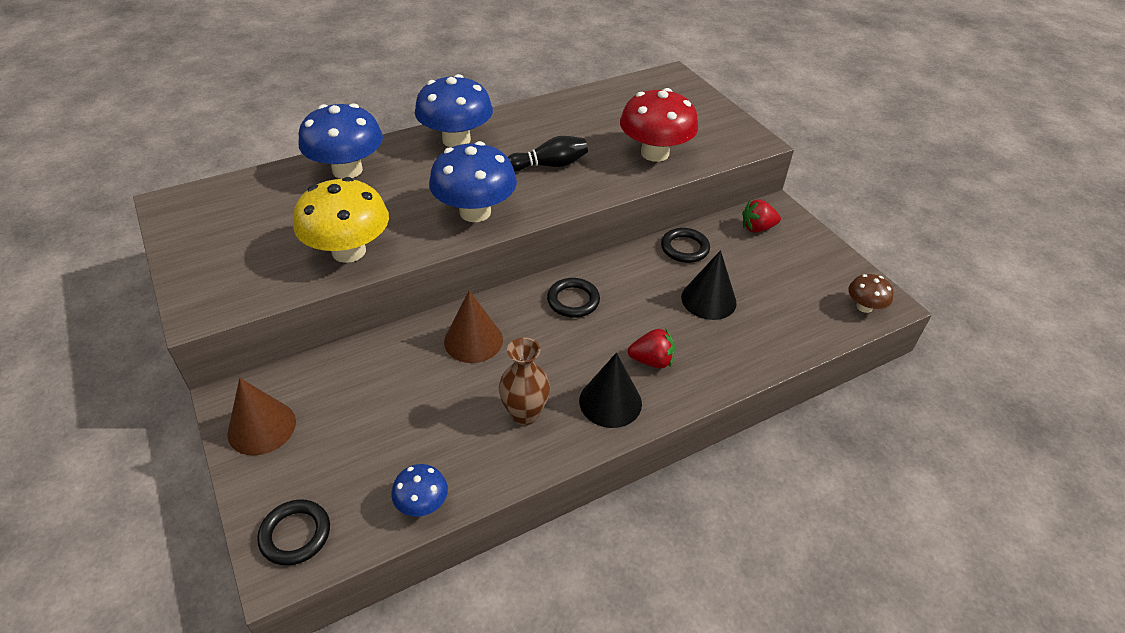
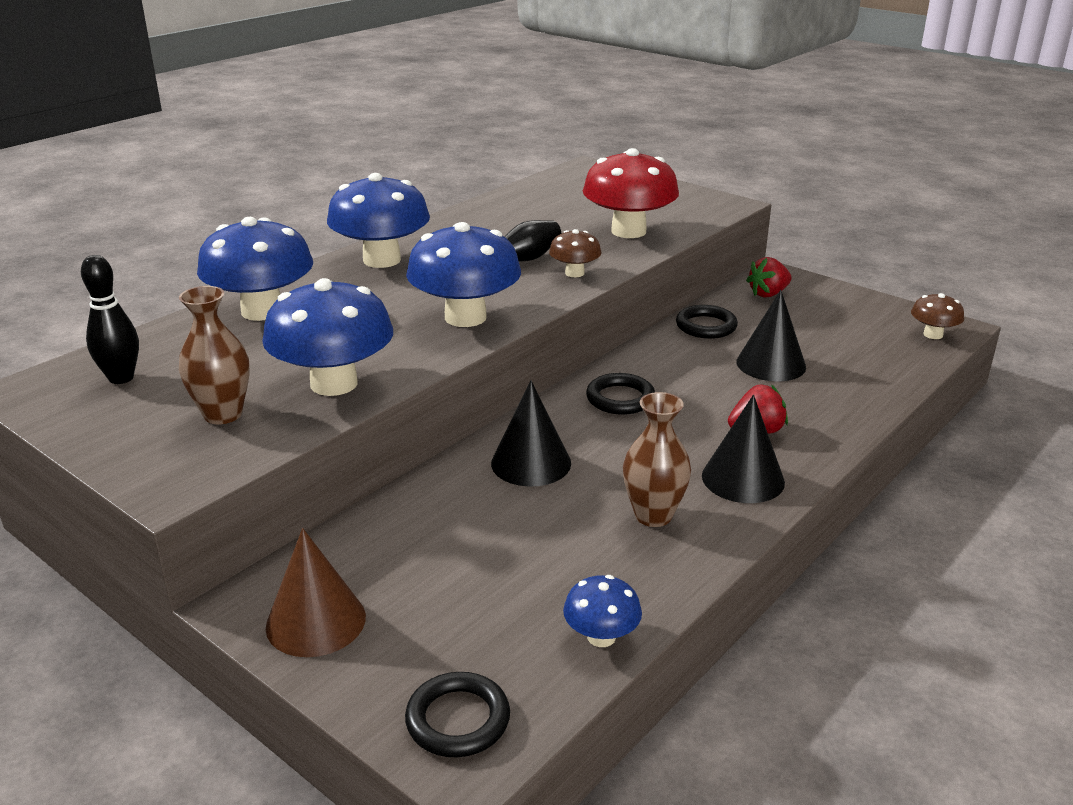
camera: 20 degrees left, 15 degrees down
(227, 208) = (121, 378): none -> black bowling pin
(265, 259) = (223, 414): none -> brown vase
(349, 251) = (334, 384): yellow mushroom -> blue mushroom
(473, 340) = (531, 463): brown cone -> black cone
(583, 187) = (574, 273): none -> brown mushroom

